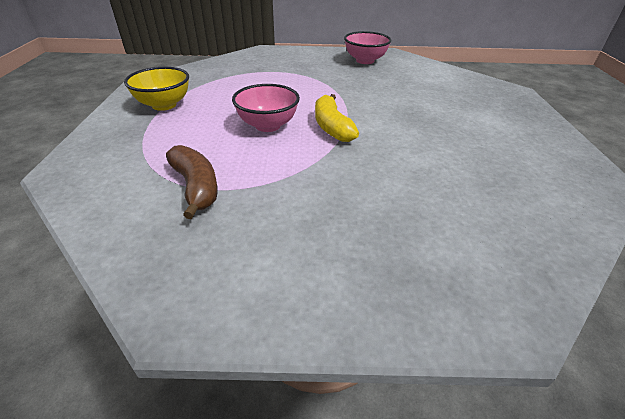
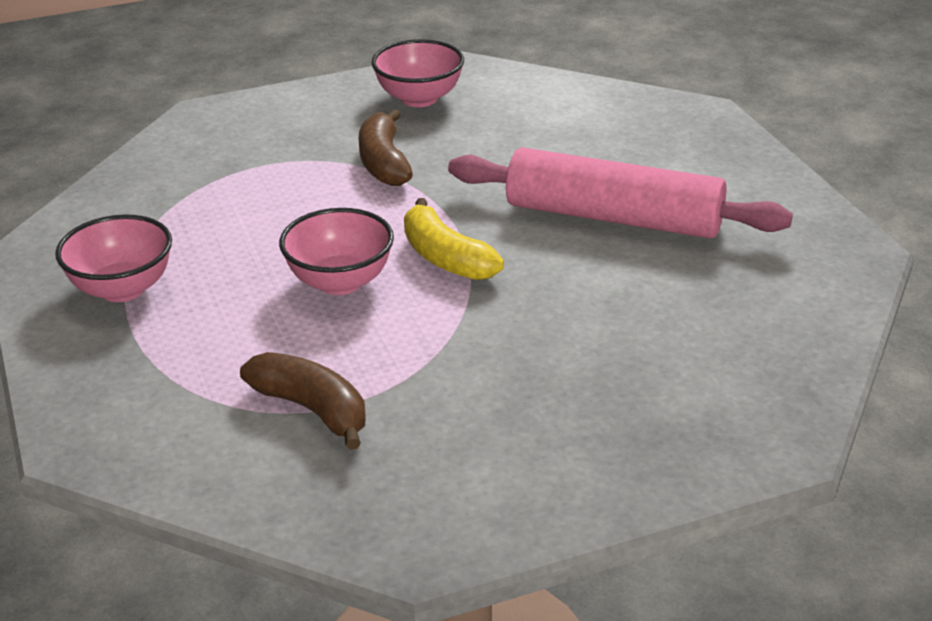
camera: 20 degrees left, 5 degrees down
(164, 105) = (122, 289): yellow bowl -> pink bowl
(330, 81) = (384, 162): none -> brown banana
(440, 128) = (614, 217): none -> pink rolling pin

